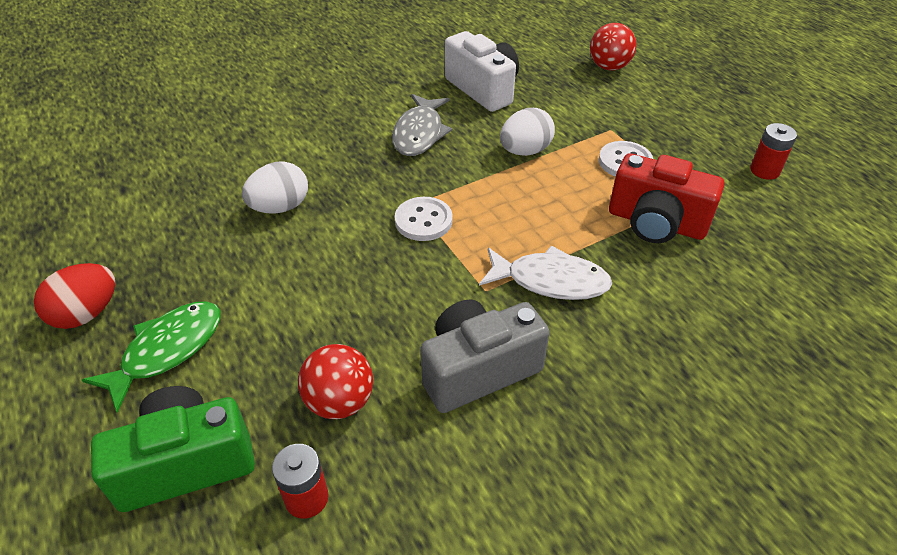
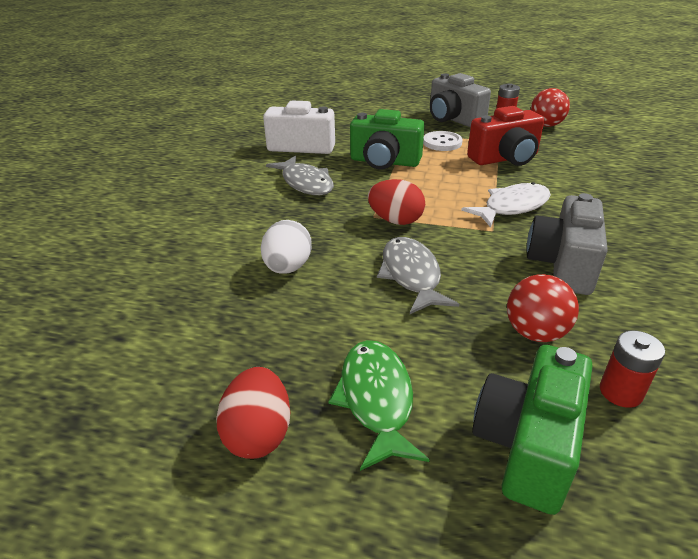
camera: 45 degrees left, 10 degrees down
(345, 280) = (411, 275): none -> grey fish
(423, 221) = (395, 220): white button -> red egg
(525, 151) = (384, 162): white egg -> green camera
(609, 67) = (353, 109): red ball -> red ball (546, 125)
(696, 138) = (453, 119): none -> grey camera

